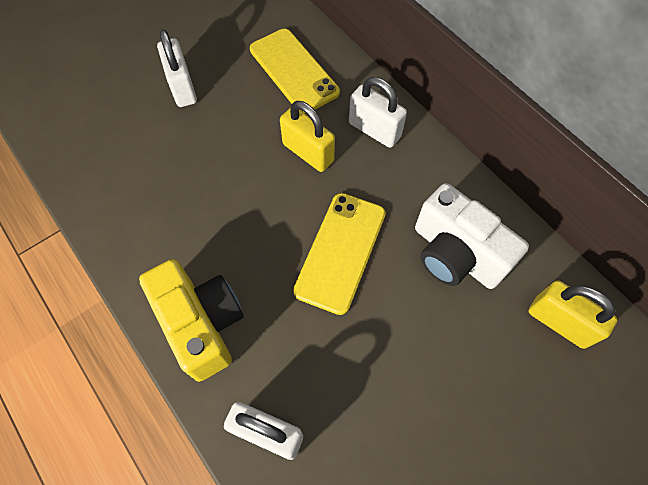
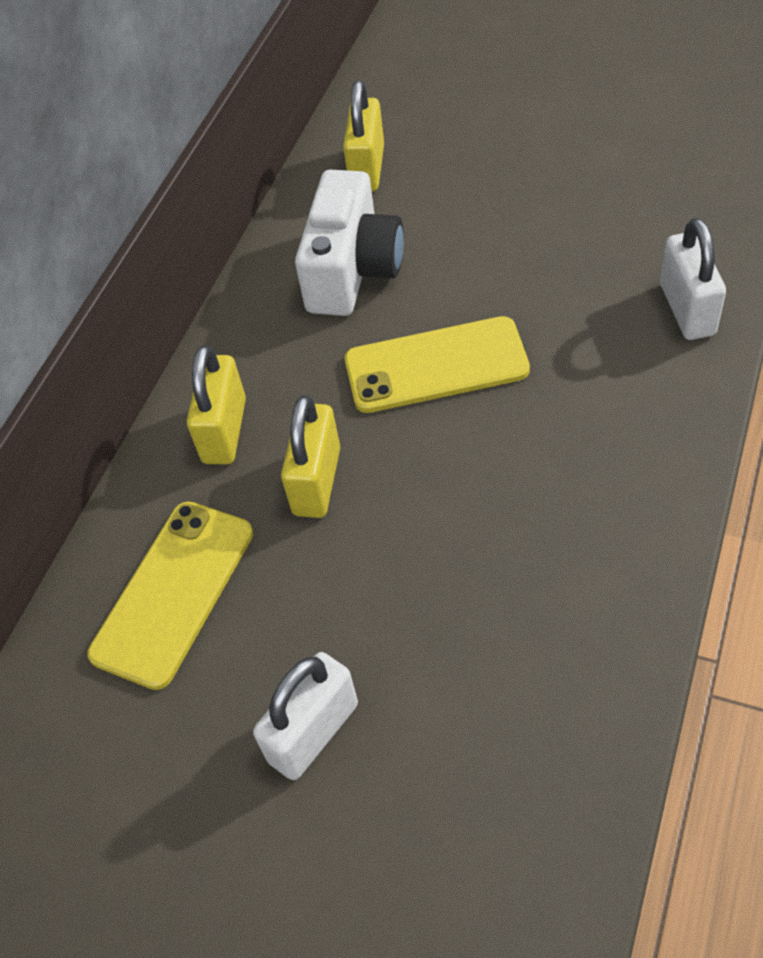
camera: 115 degrees left, 10 degrees down
(201, 324) = (642, 436): yellow camera -> none
(374, 130) = (224, 431): white padlock -> yellow padlock

